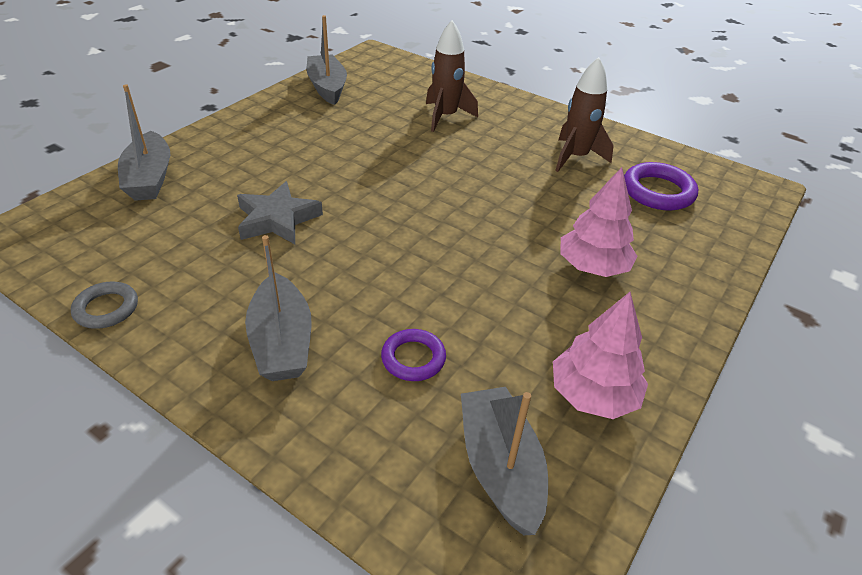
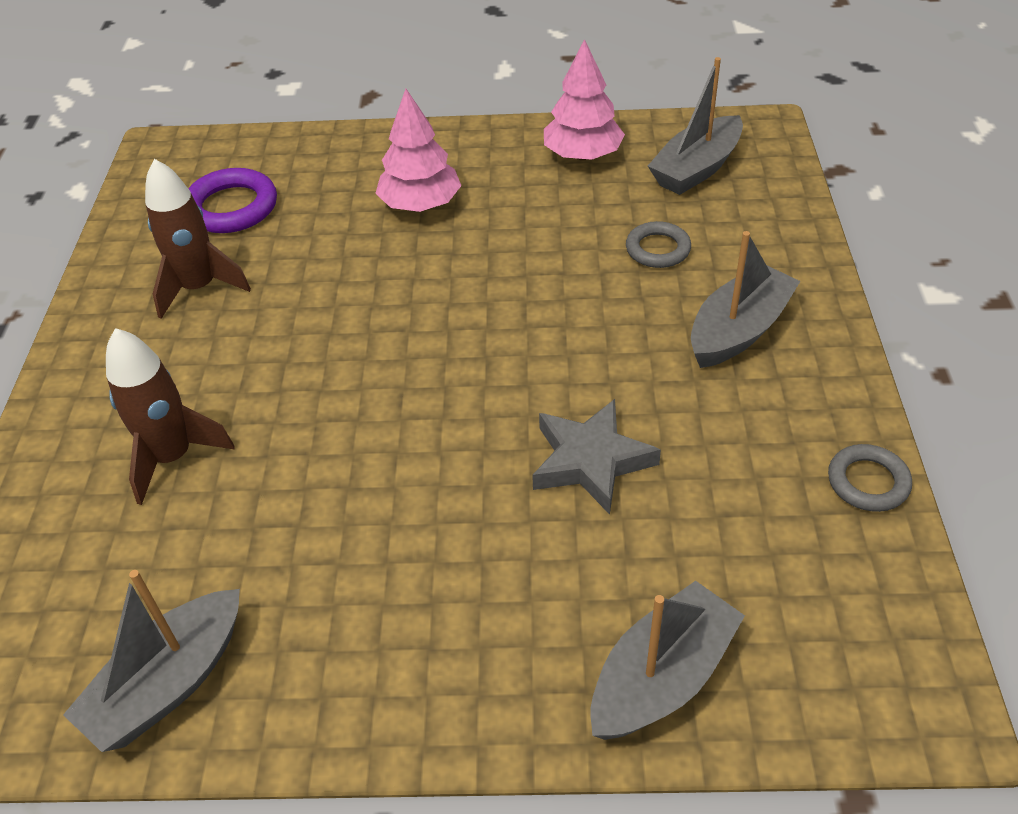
camera: 120 degrees left, 5 degrees up
(413, 358) = (657, 249): purple ring -> grey ring

